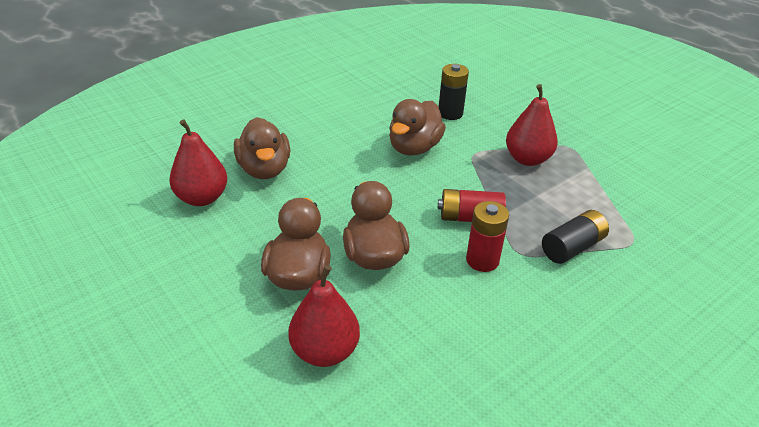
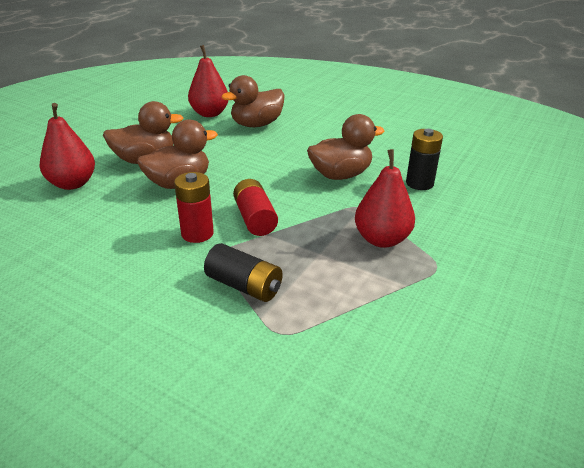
camera: 70 degrees right, 5 degrees down
(414, 148) = (340, 175): brown duck -> brown duck turned 150 degrees clockwise

